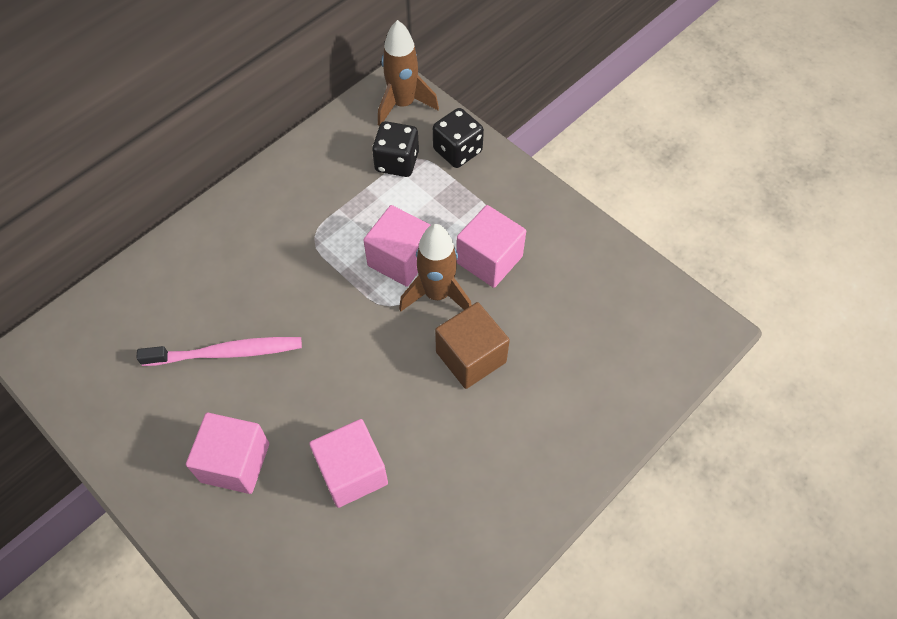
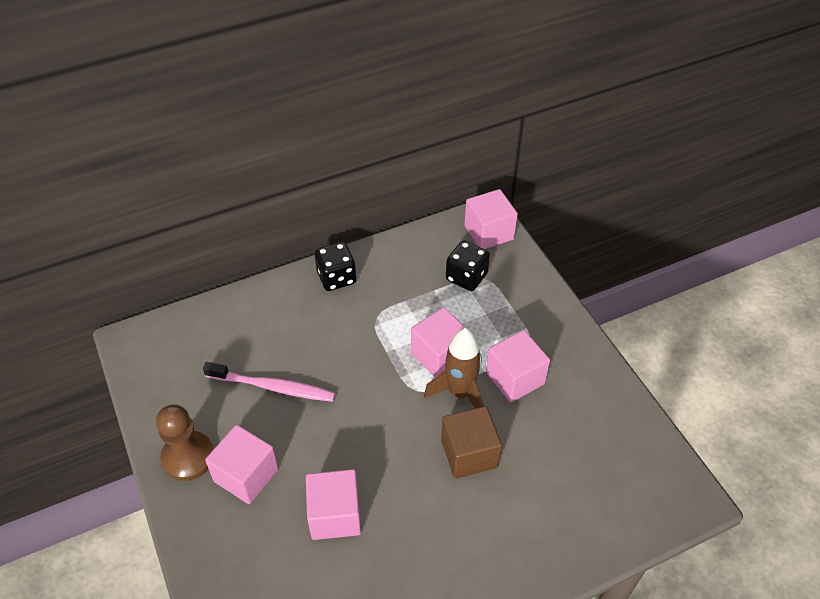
camera: 20 degrees right, 10 degrees down
(159, 464) = (188, 457): none -> brown pawn
(403, 104) = (489, 232): brown rocket -> pink cube
(457, 151) = (521, 282): black dice -> black dice (336, 278)

